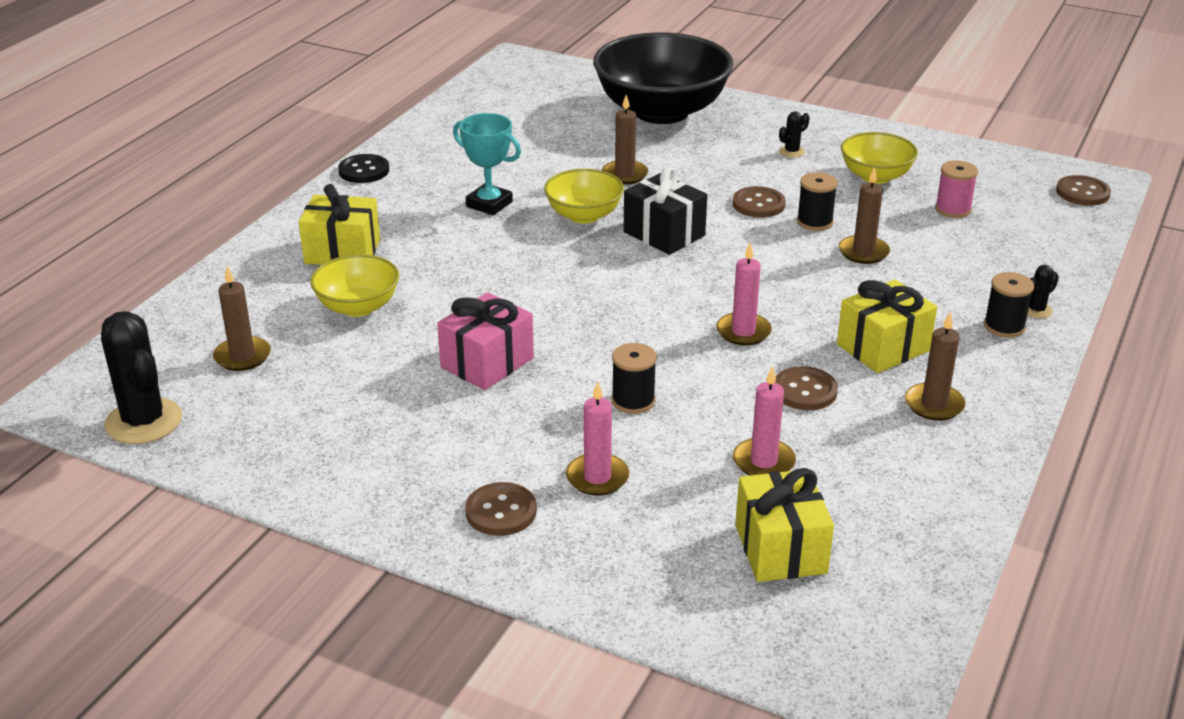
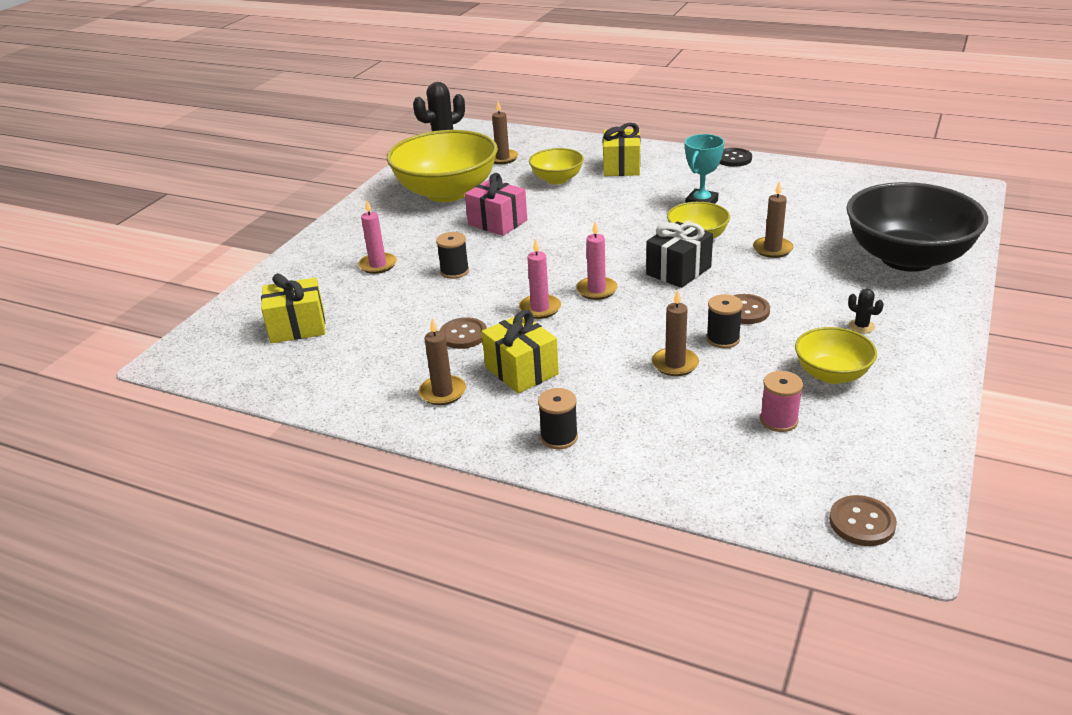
camera: 90 degrees right, 0 degrees up
(353, 414) = (447, 192): none -> yellow bowl
(501, 511) = (353, 240): brown button -> none
(763, 462) = (384, 320): pink candle -> pink candle (596, 290)
(1036, 310) = (590, 460): black cactus -> none

